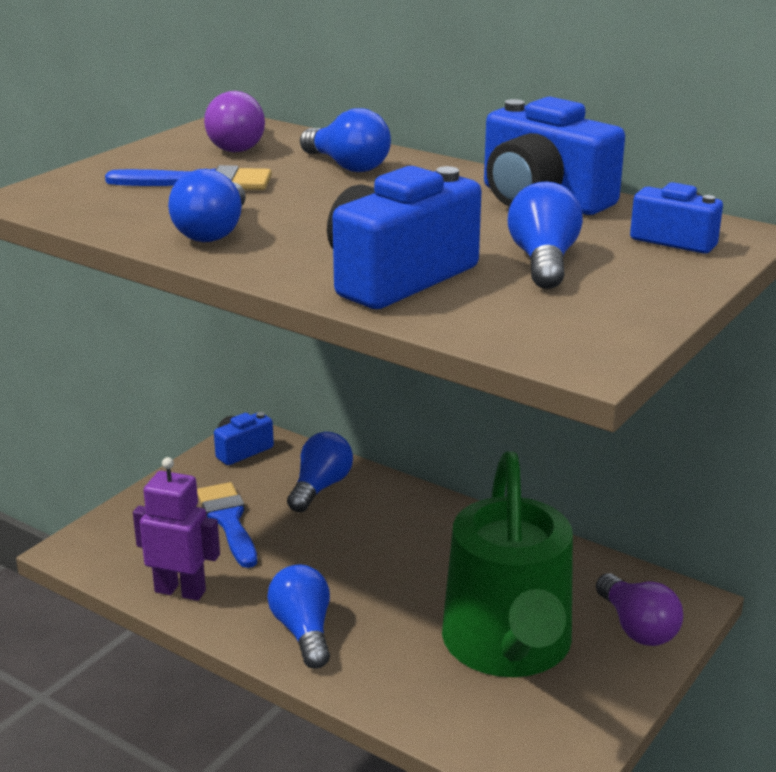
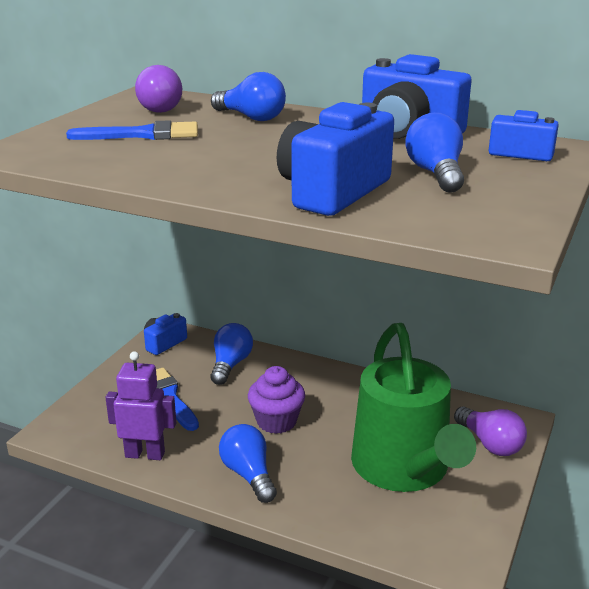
camera: 10 degrees left, 0 degrees up
(213, 232) = (171, 168): blue light bulb -> none
(359, 567) = (276, 421): none -> purple cupcake

